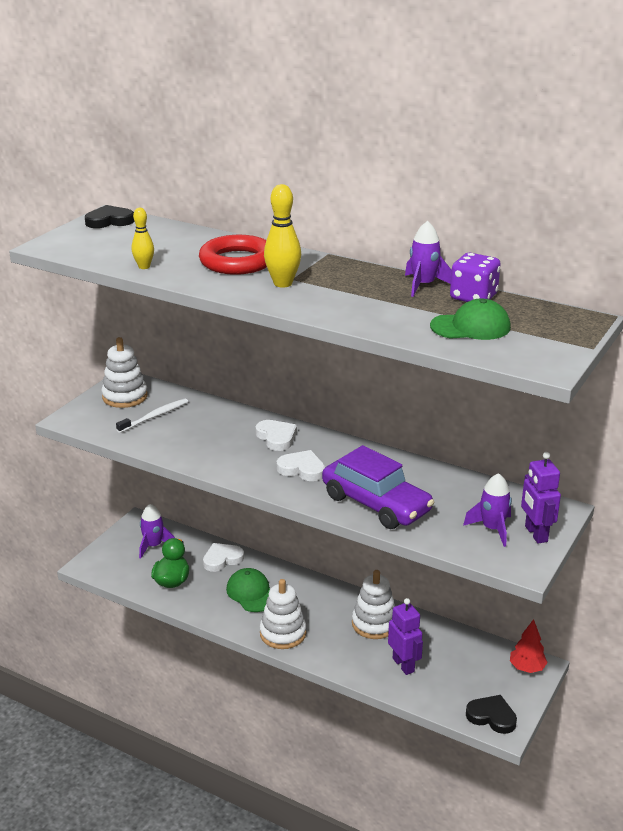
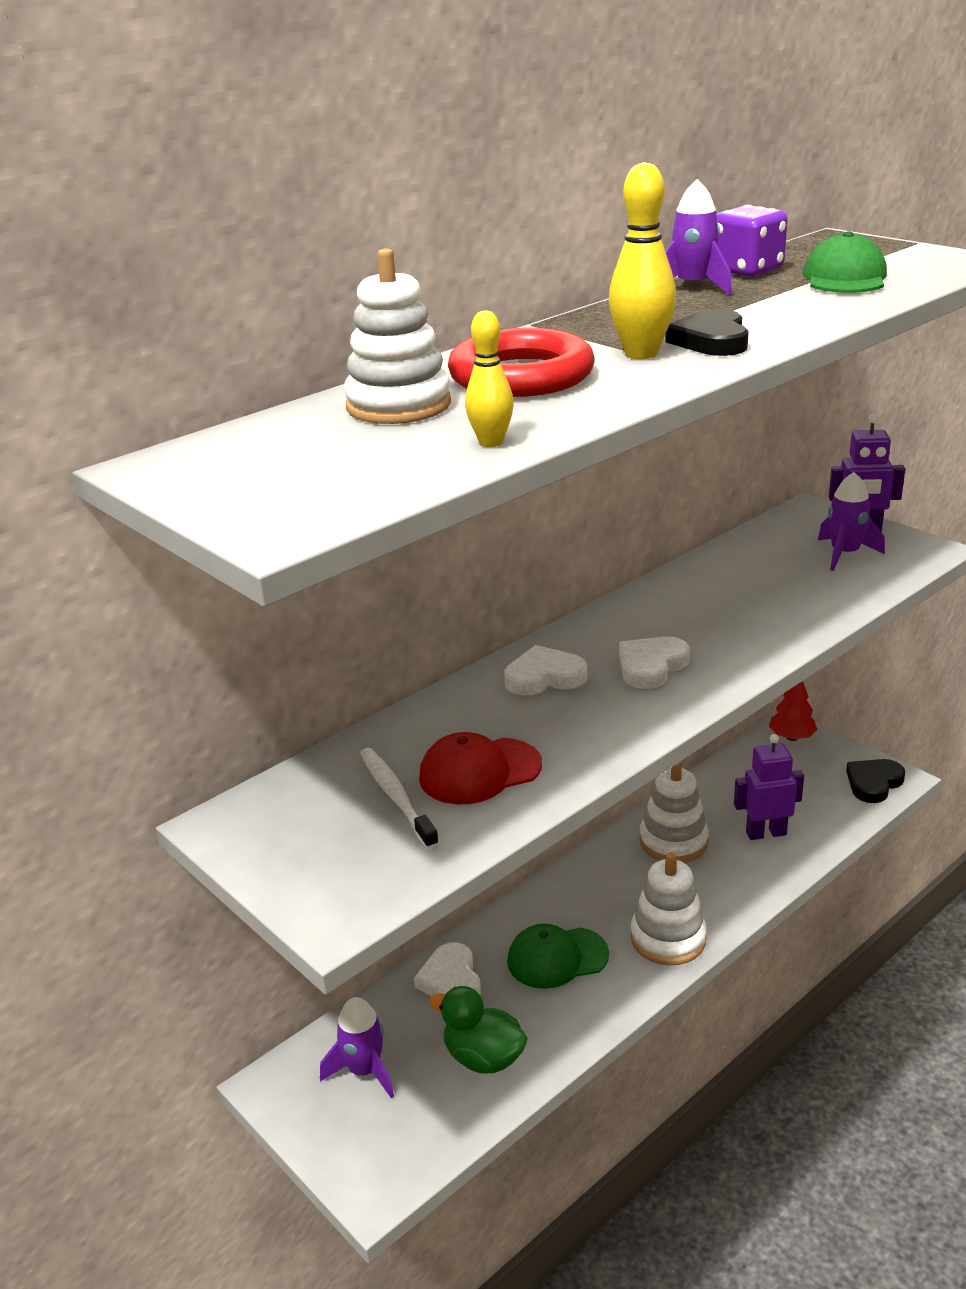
camera: 70 degrees left, 0 degrees up
(109, 221) = (192, 466): black heart -> black heart (711, 340)
(125, 396) = (291, 829): white stacking toy -> white stacking toy (398, 406)
(181, 433) = (479, 771): none -> red cap
(376, 504) = (767, 621): purple car -> none

